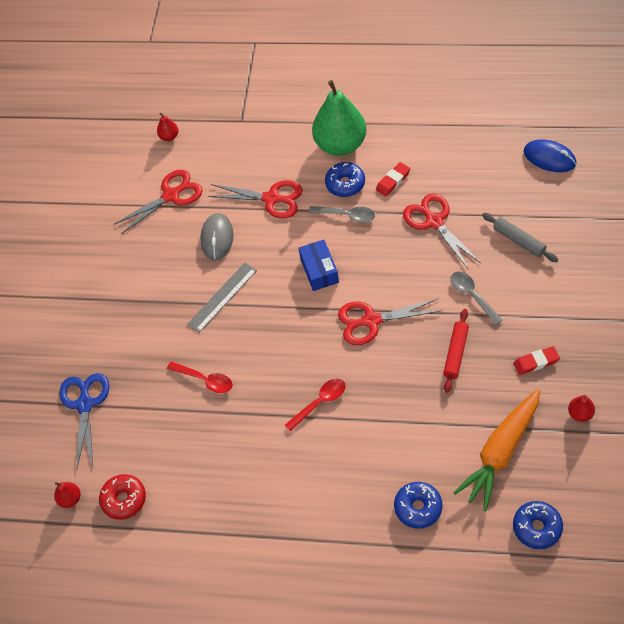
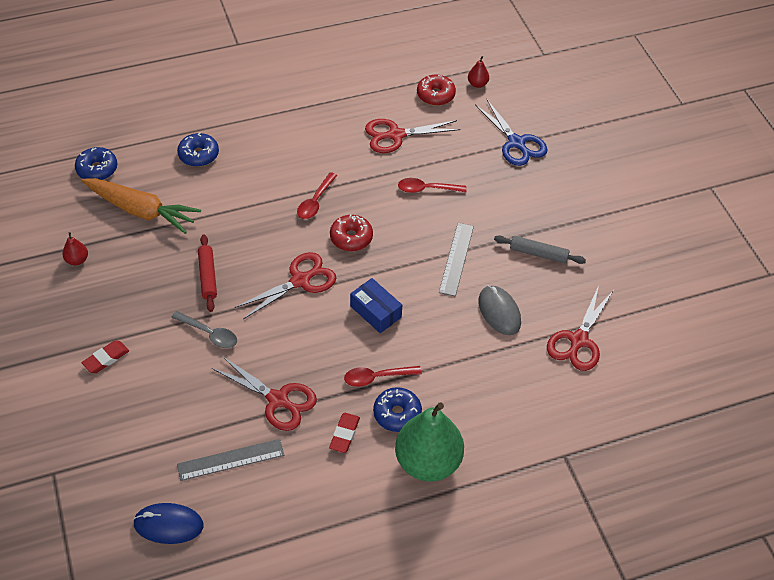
camera: 145 degrees right, 5 degrees down
(169, 137) = (632, 408): red pear -> none
(271, 199) = (469, 370): red scissors -> red scissors (396, 135)
(305, 350) = (351, 238): none -> red donut
(347, 215) = (376, 377): grey spoon -> red spoon
(488, 188) = (231, 460): none -> grey ruler
(500, 453) = (141, 211): orange carrot -> orange carrot turned 105 degrees clockwise
(519, 241) = (177, 407): grey rolling pin -> grey rolling pin (538, 253)
(536, 362) = (128, 291): red eraser -> red eraser (106, 359)

